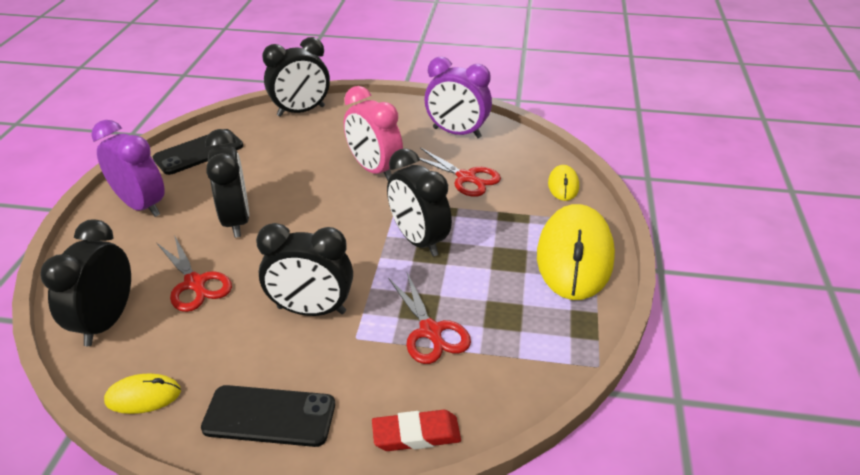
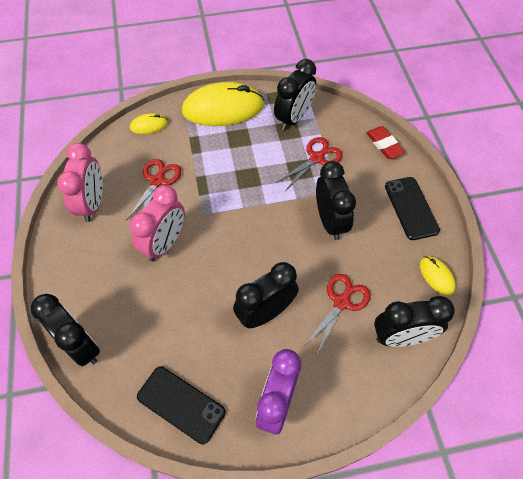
camera: 110 degrees left, 20 degrees up
(418, 240) = (240, 188): black clock -> black clock (293, 118)
(457, 133) = (93, 204): purple clock -> pink clock

